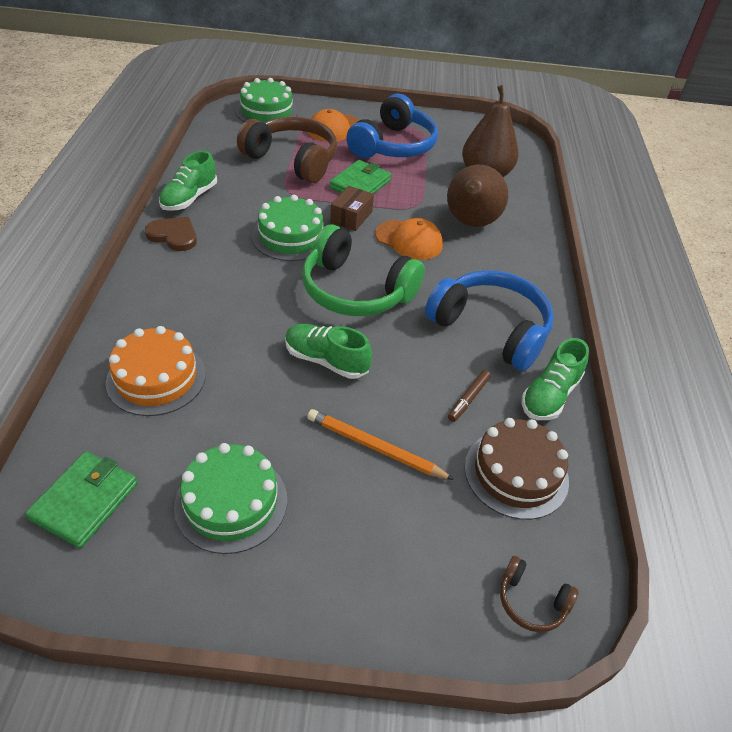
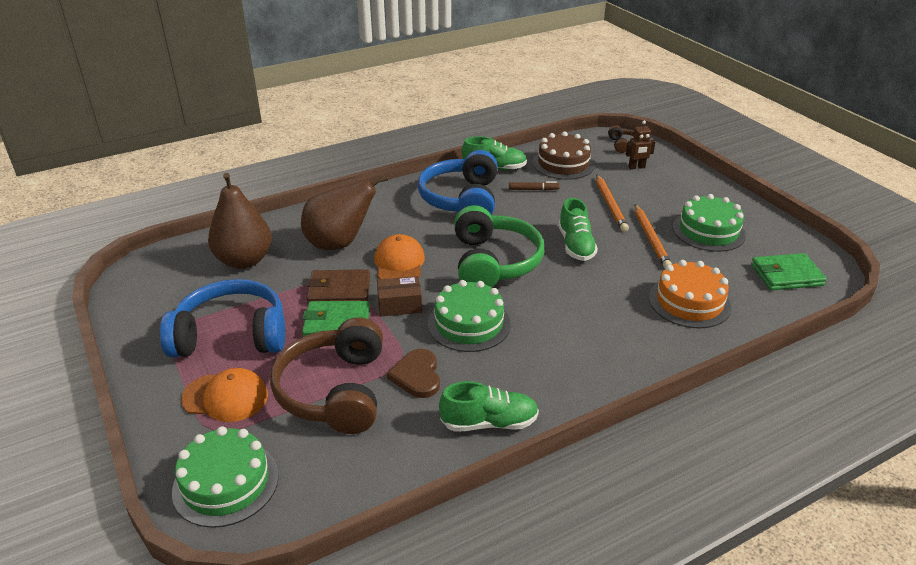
camera: 120 degrees left, 10 degrees down
(174, 235) = (554, 393): brown heart -> brown heart (417, 375)
(275, 431) = (651, 238): none -> orange pencil
(400, 199) = (339, 291): none -> brown wallet
(446, 557) = (636, 167): none -> brown robot

